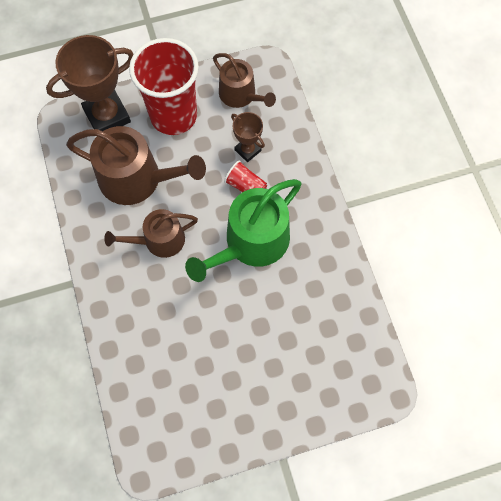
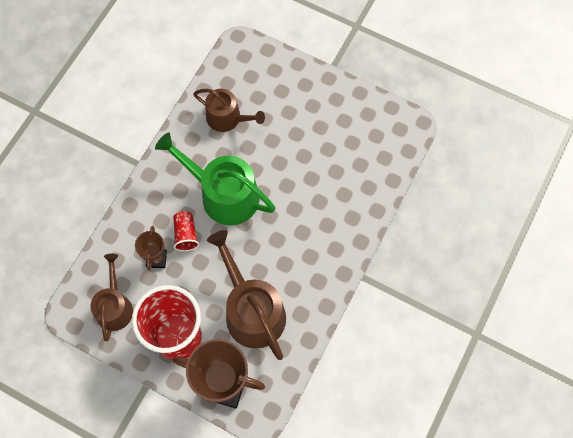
camera: 135 degrees left, 0 degrees up
(159, 240) = (279, 251): brown watering can -> brown watering can (227, 118)
(251, 243) = (223, 194): green watering can -> green watering can turned 150 degrees counterclockwise

